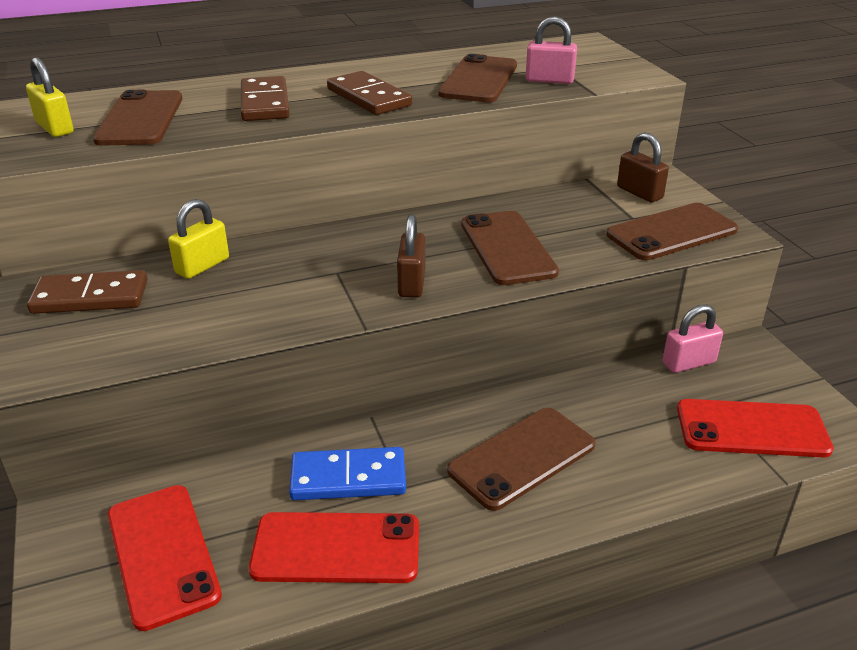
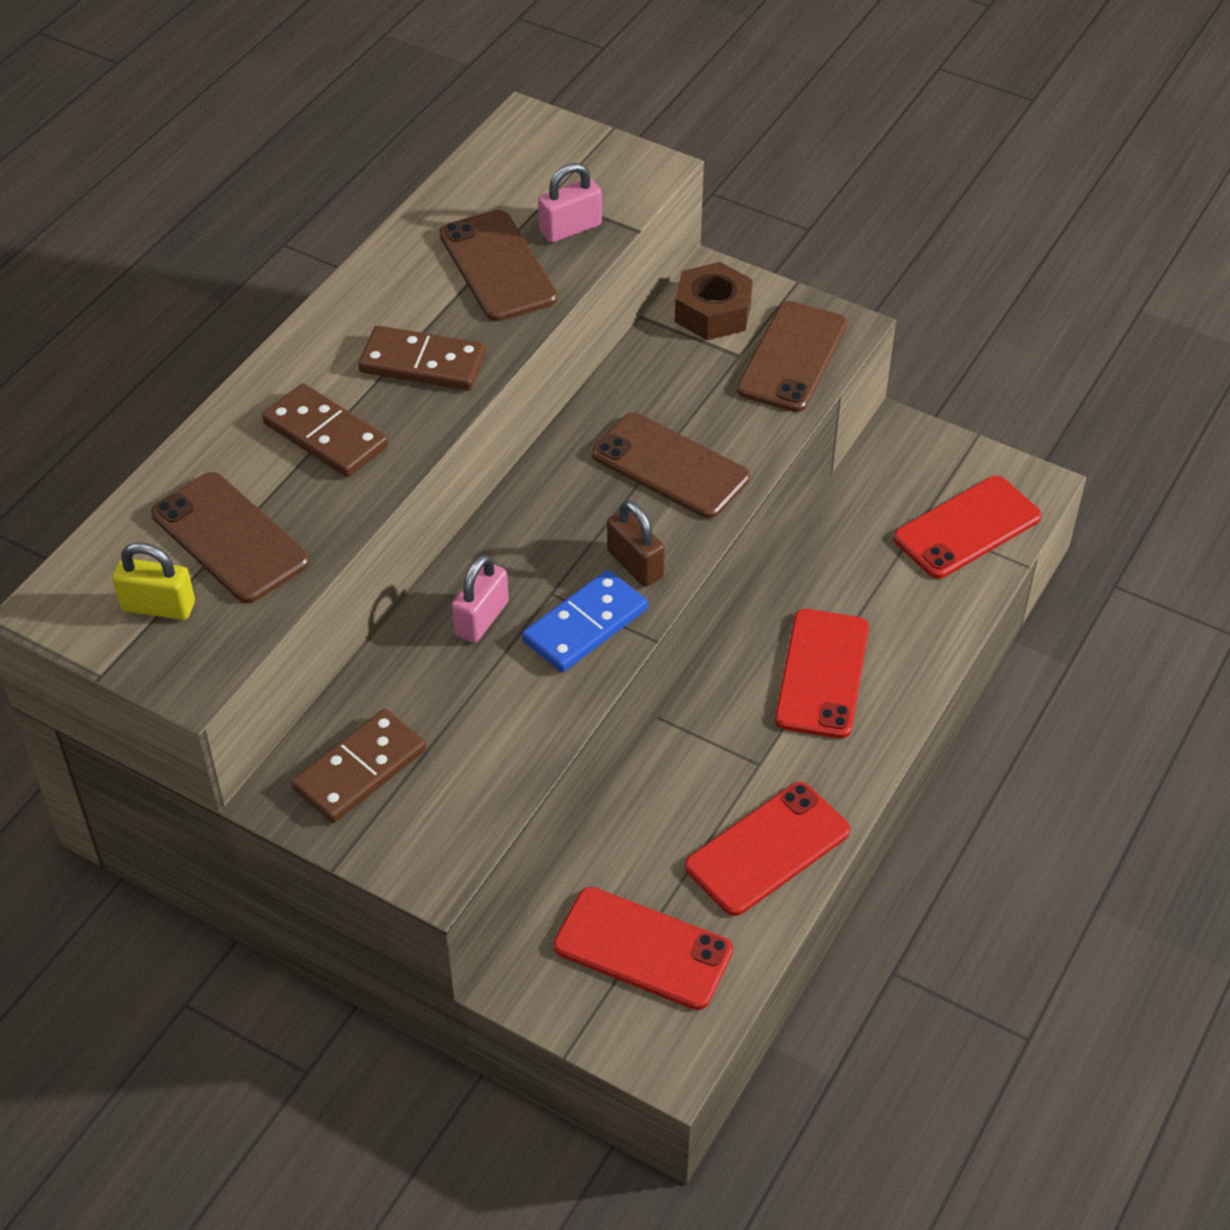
camera: 40 degrees left, 15 degrees up
(202, 266) = (413, 666): yellow padlock -> none
(348, 478) = (707, 786): blue domino -> blue domino (585, 625)
(522, 458) = (822, 674): brown phone -> red phone
(639, 193) = (713, 312): brown padlock -> brown nut
(688, 363) = (863, 484): pink padlock -> pink padlock (481, 618)

